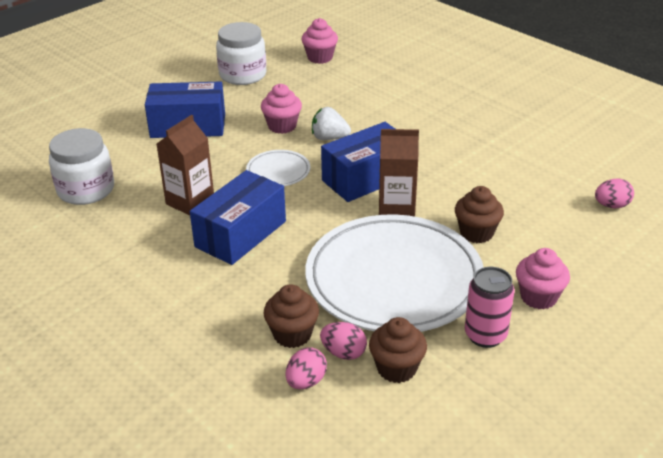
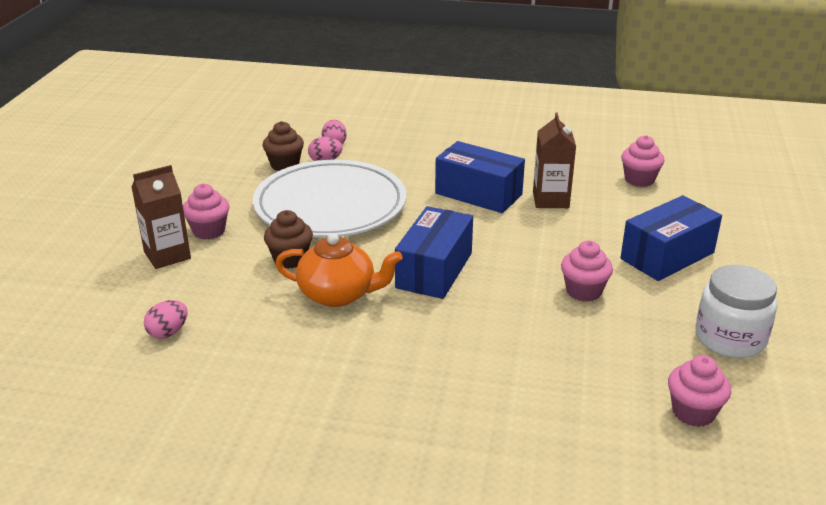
camera: 145 degrees right, 5 degrees down
(86, 190) = (639, 180): white jar -> pink cupcake
(241, 234) = (478, 194): blue box -> blue box turned 60 degrees counterclockwise
(278, 171) = (519, 247): white plate -> none
(292, 334) = (367, 158): brown cupcake -> none
(329, 138) = (520, 297): white strawberry -> none
(396, 209) = (377, 253): brown carton -> brown carton (167, 255)
(458, 187) = (338, 294): none -> orange teapot
(485, 335) = (237, 197): pink can -> none

